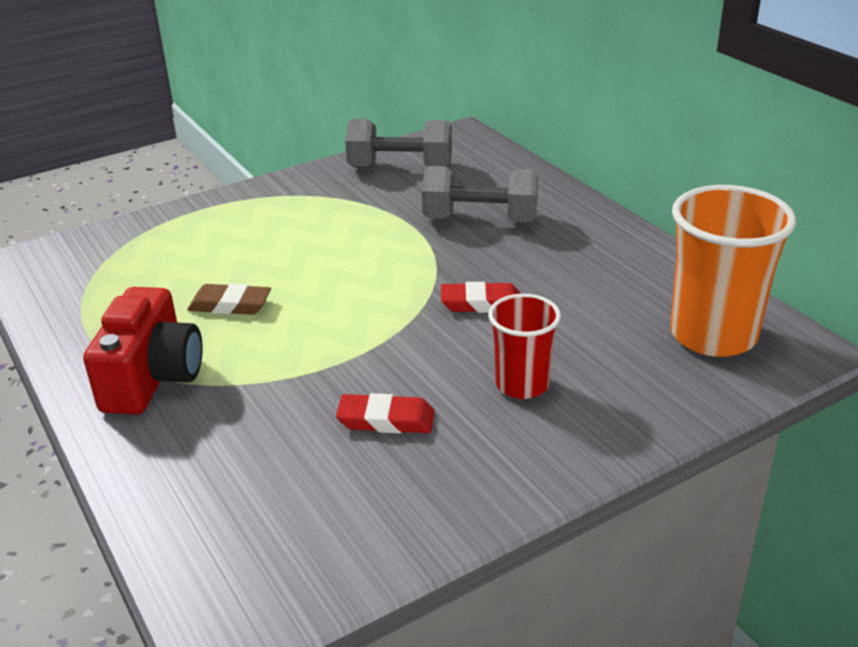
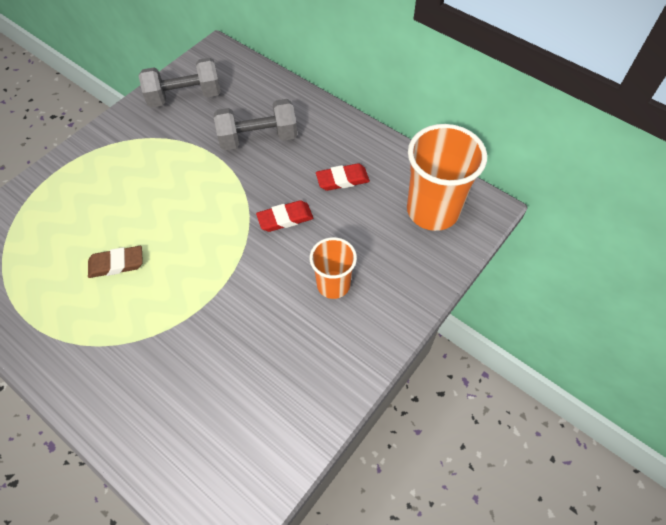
camera: 20 degrees left, 25 degrees up
(153, 378) = (91, 348): red camera -> none
(386, 420) = (260, 339): red eraser -> red eraser (342, 179)
(522, 384) = (333, 284): red cup -> orange cup

